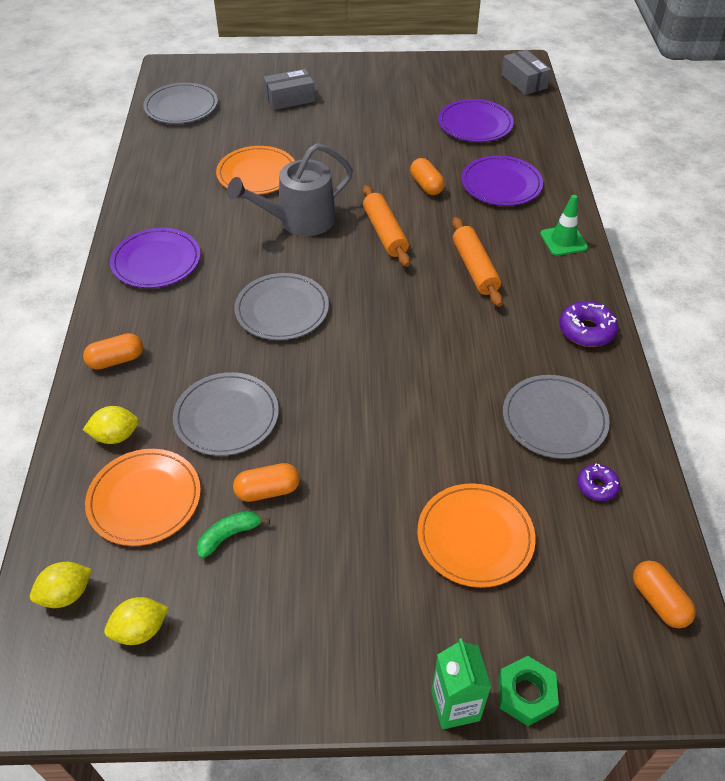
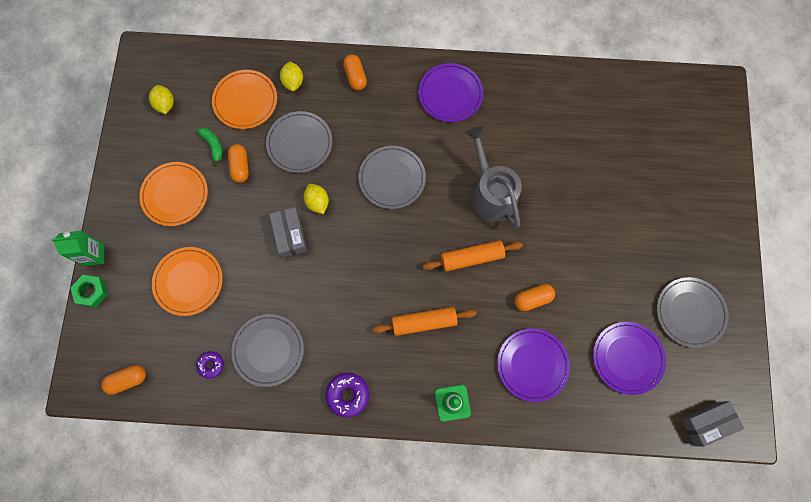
camera: 95 degrees right, 25 degrees up
(66, 594) = (192, 68): yellow lemon -> yellow lemon (317, 202)
(181, 106) = (654, 101): grey plate -> grey plate (690, 313)
(257, 174) = (554, 163): orange plate -> orange plate (175, 195)
(290, 98) = (669, 192): grey box -> grey box (290, 235)

